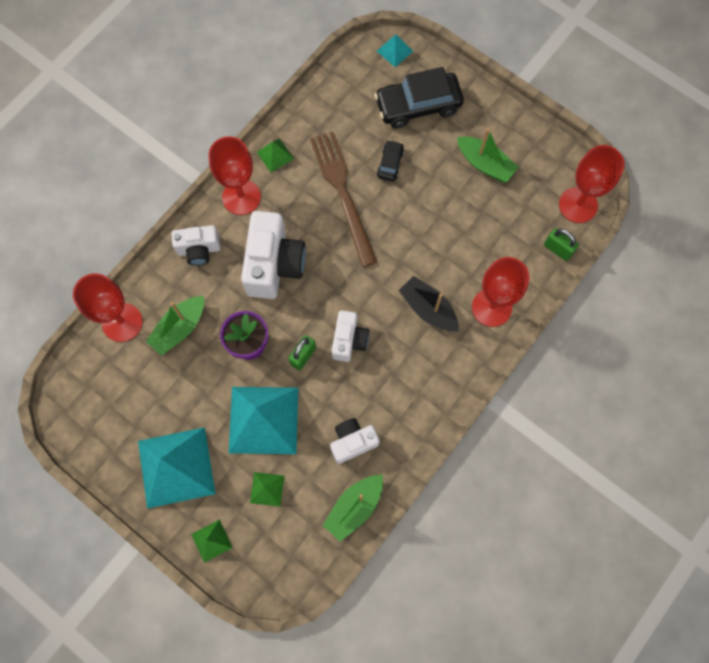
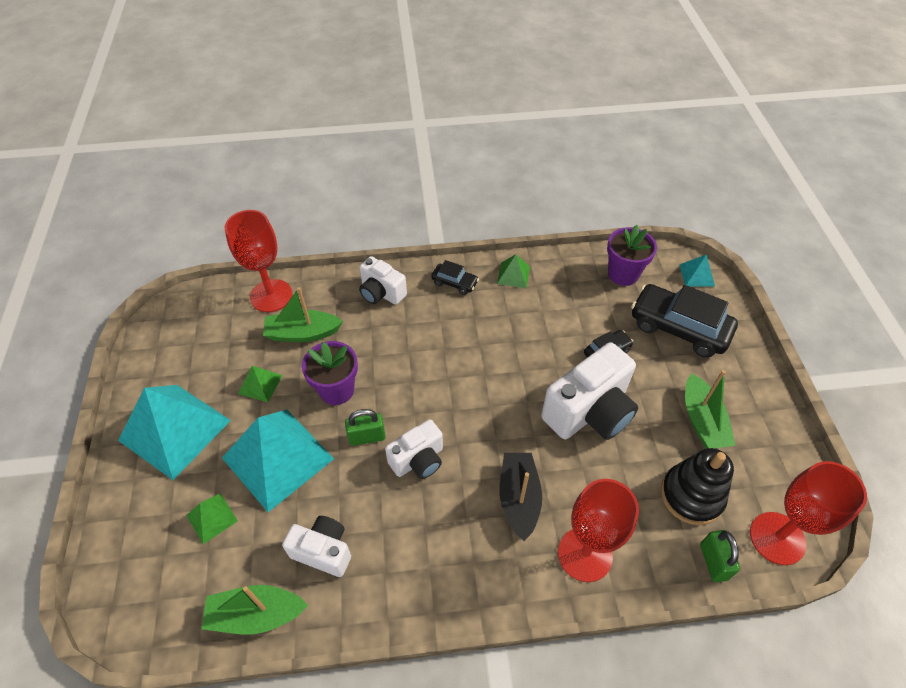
camera: 45 degrees right, 20 degrees down
(211, 540) = (123, 515): green pyramid -> green pyramid (260, 384)
(241, 197) = (454, 283): red goblet -> black car
(274, 265) = (424, 348): white camera -> white camera (589, 412)
(343, 193) = (540, 342): brown fork -> none
(347, 91) = (623, 274): none -> purple flower pot
(517, 219) = (691, 495): none -> black stacking toy

